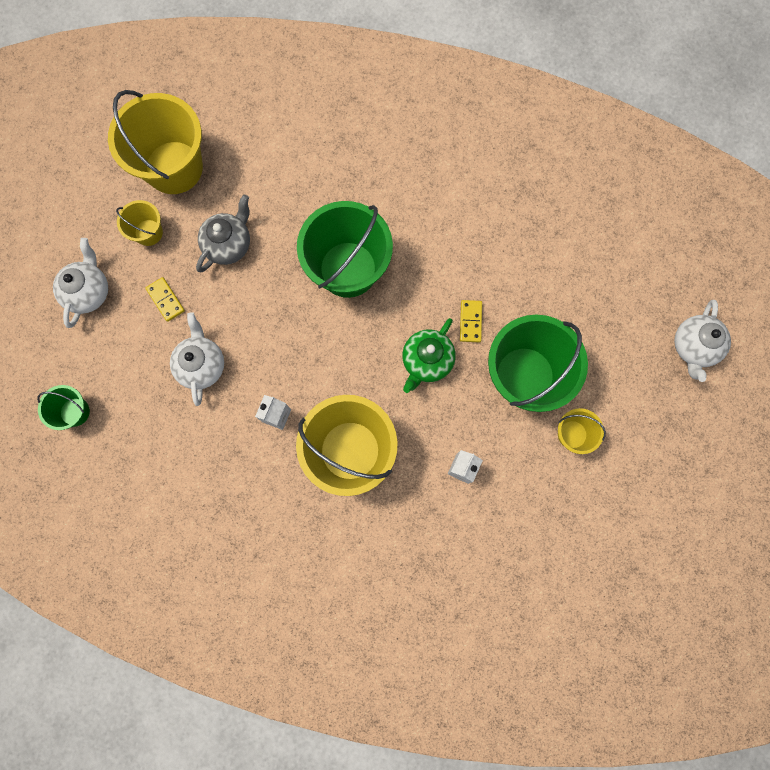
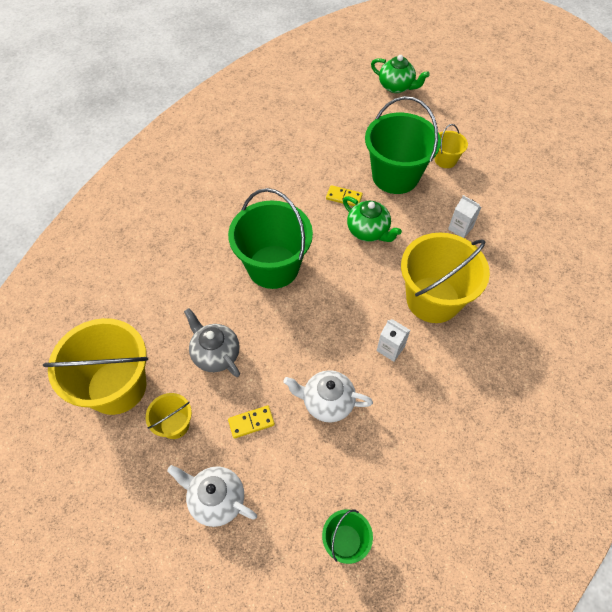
camera: 75 degrees left, 20 degrees down
(693, 347) = (396, 87): white teapot -> green teapot

